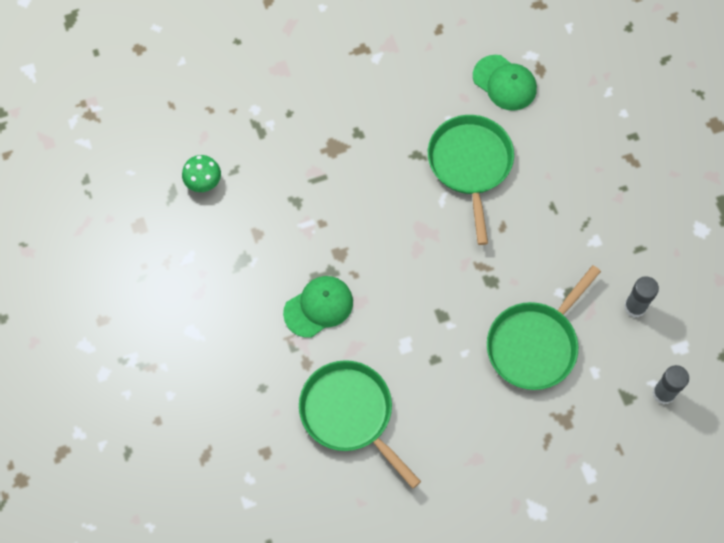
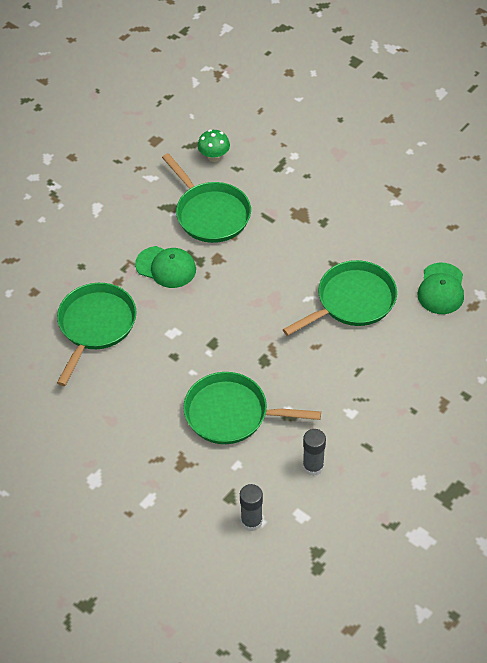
camera: 60 degrees right, 15 degrees down
(277, 228) = (210, 214): none -> green pan

